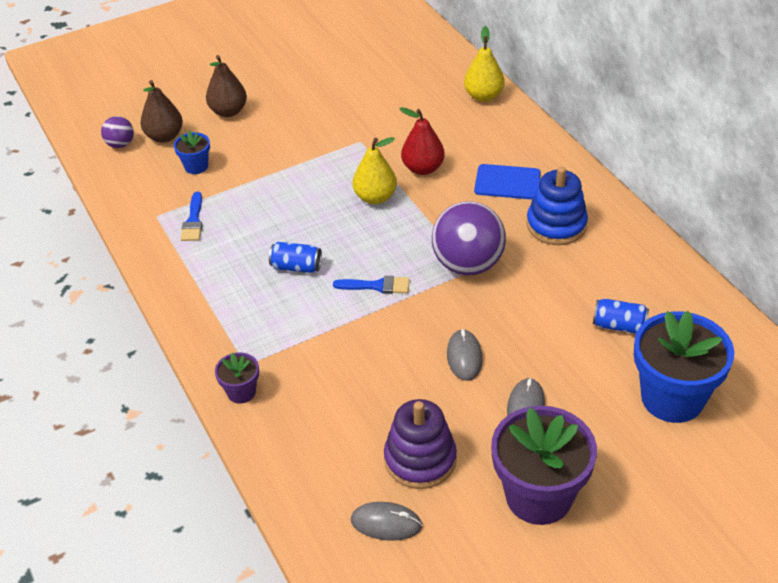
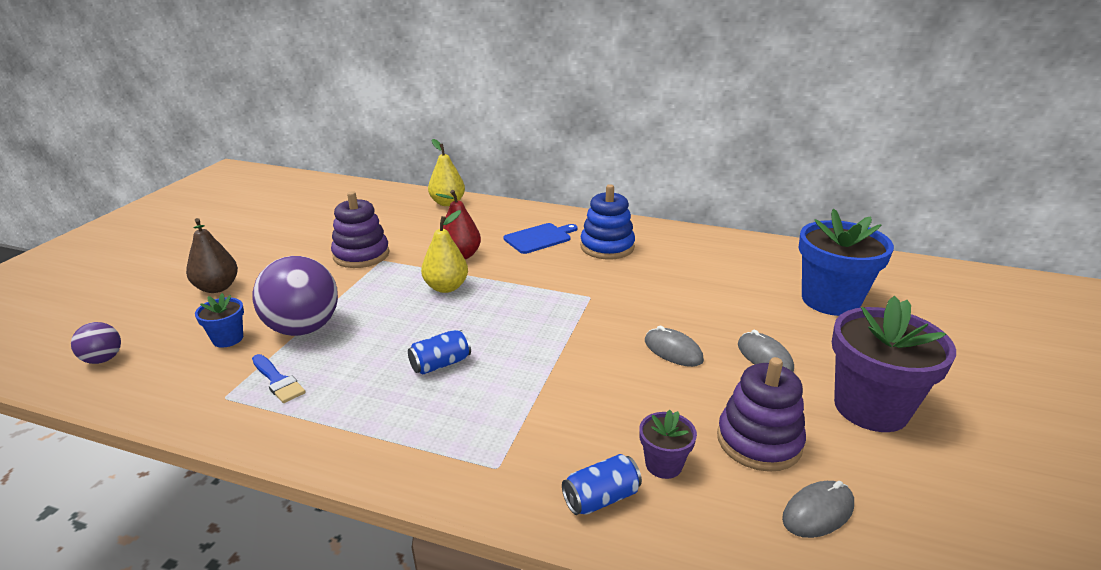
camera: 45 degrees left, 15 degrees down
(164, 136) = (158, 332): brown pear -> none
(241, 392) = (526, 495): purple flower pot -> purple flower pot (663, 465)
(351, 127) = (361, 255): none -> purple stacking toy
(377, 286) = (533, 341): blue brush -> none
(468, 265) = (583, 294): purple ball -> purple ball (303, 328)
(619, 326) = (735, 279): blue can -> blue can (601, 498)

